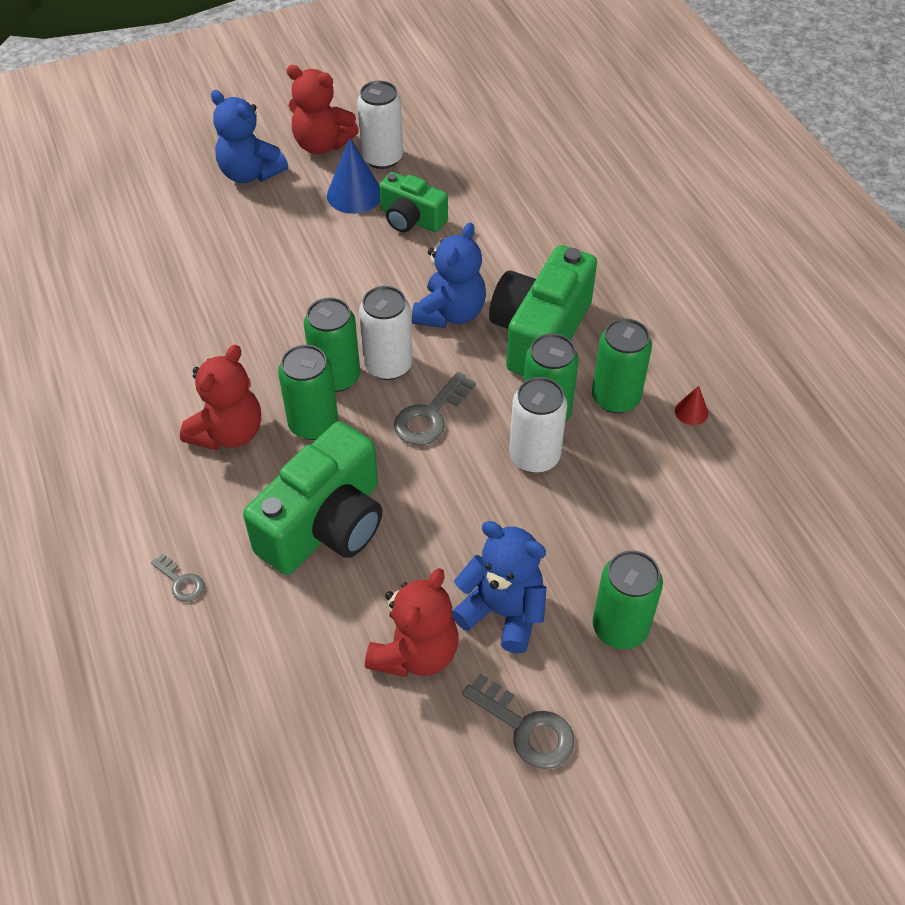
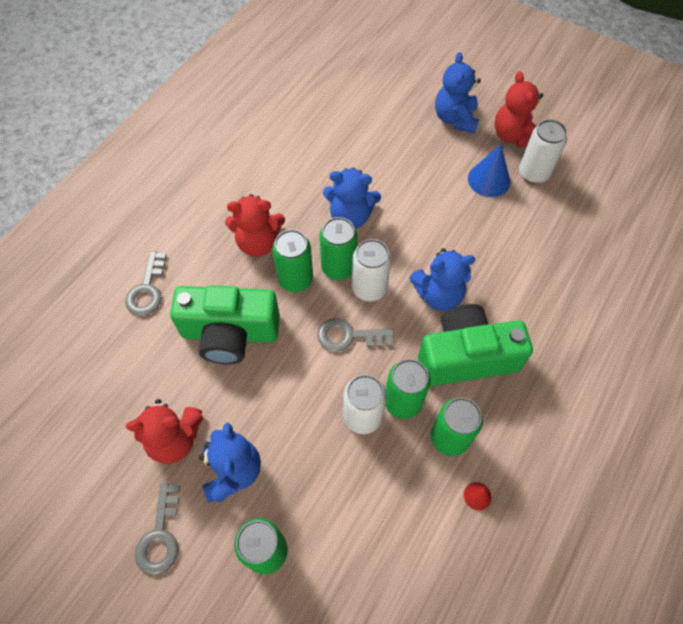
camera: 55 degrees right, 10 degrees up
(181, 582) = (147, 289): grey key -> grey key, size x1.73
(281, 330) = (350, 216): none -> blue teddy bear
(411, 219) = (497, 222): green camera -> none

